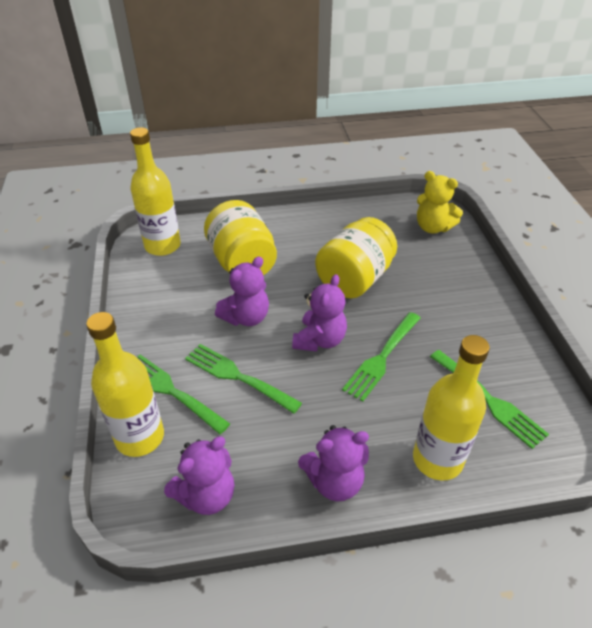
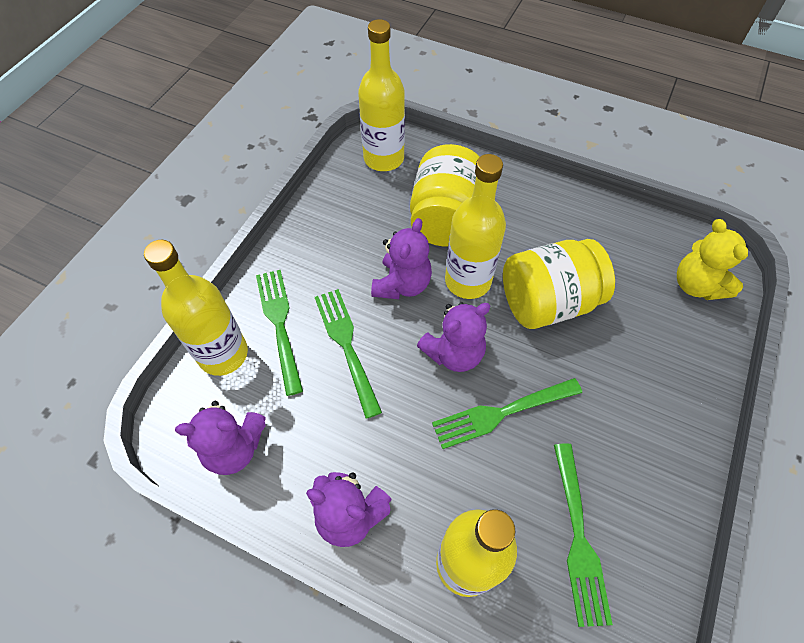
camera: 35 degrees right, 15 degrees up
(246, 317) = (402, 284): purple teddy bear -> purple teddy bear turned 60 degrees counterclockwise
(291, 292) = (468, 281): none -> yellow bottle

